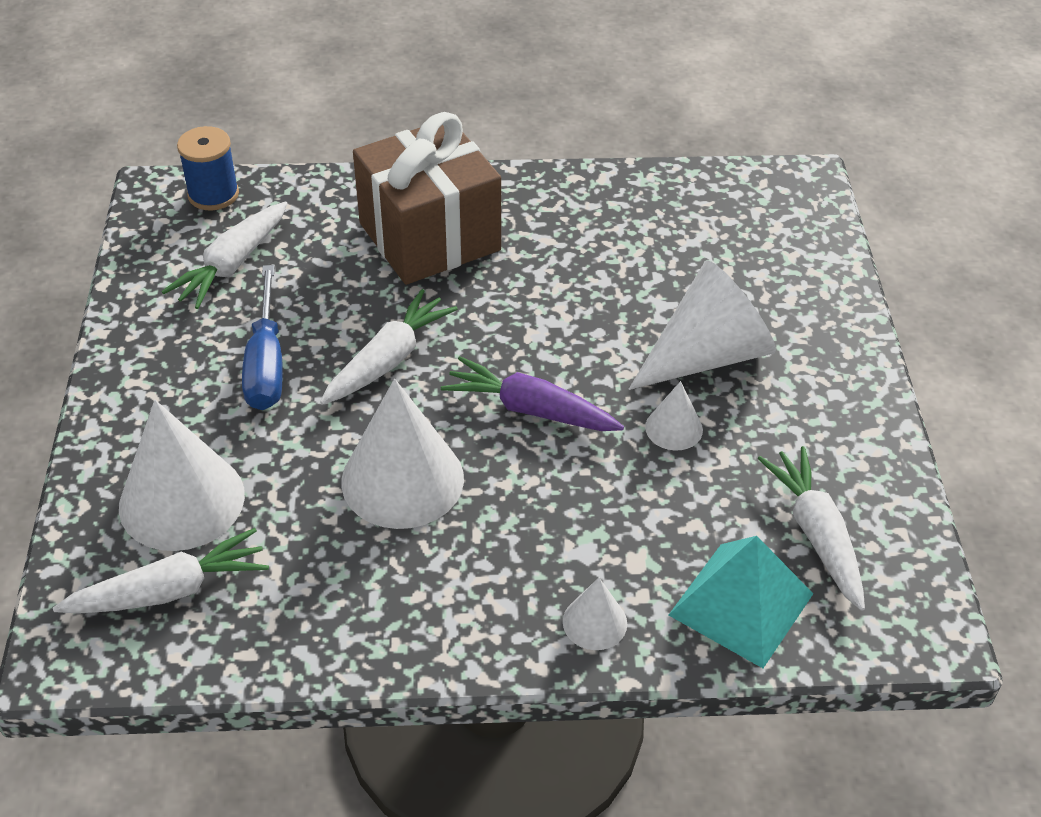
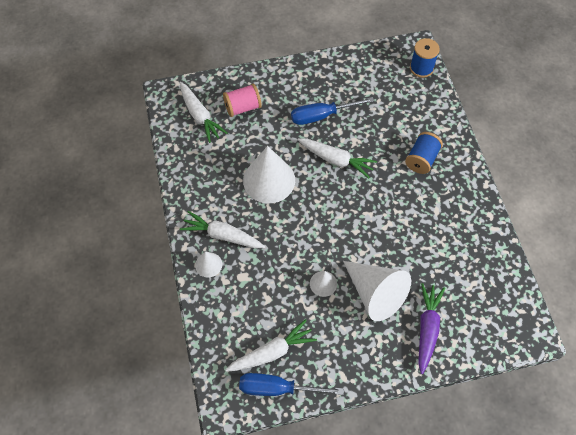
camera: 80 degrees right, 15 degrees up
(182, 500) = (242, 107): white cone -> pink spool
(232, 264) = (378, 88): white carrot -> white carrot (222, 235)
(429, 237) = (421, 159): brown gift -> blue spool
(531, 409) = (320, 222): purple carrot -> purple carrot (427, 329)
(741, 604) = (227, 322): turquoise pyramid -> none
(895, 536) = (278, 388): none -> blue screwdriver

